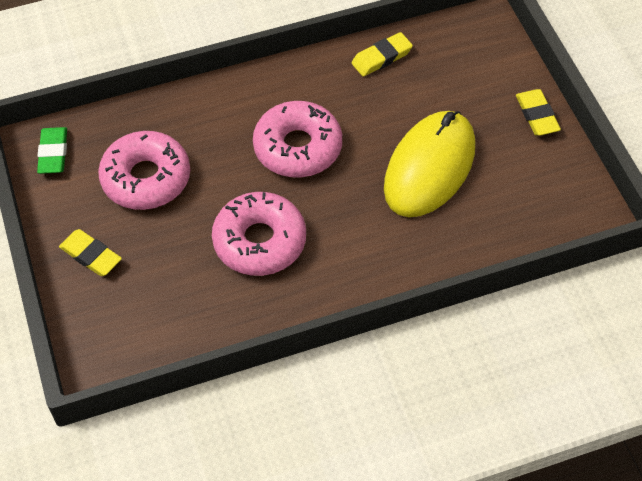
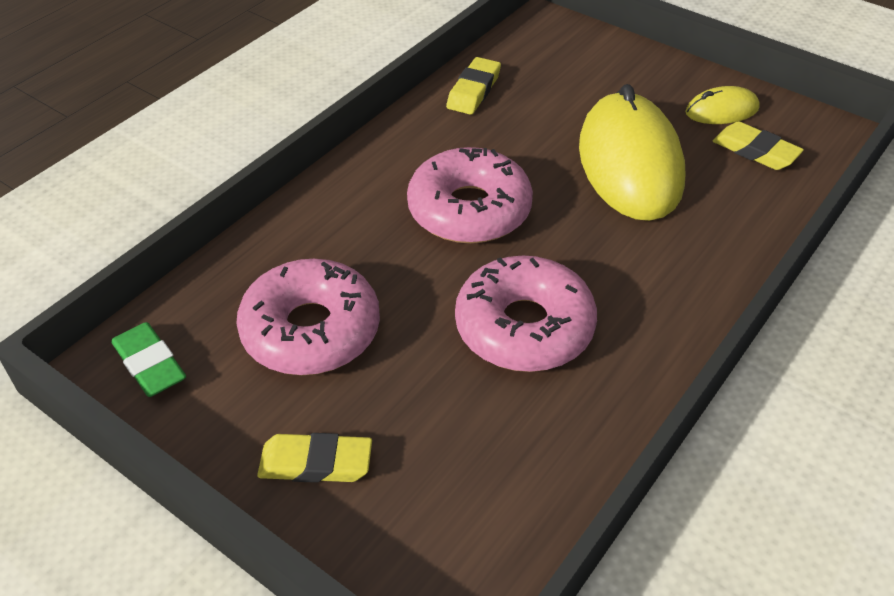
camera: 35 degrees left, 10 degrees down
(535, 160) = (721, 110): none -> yellow mouse
(537, 115) = (679, 75): yellow eraser -> yellow eraser (755, 151)

